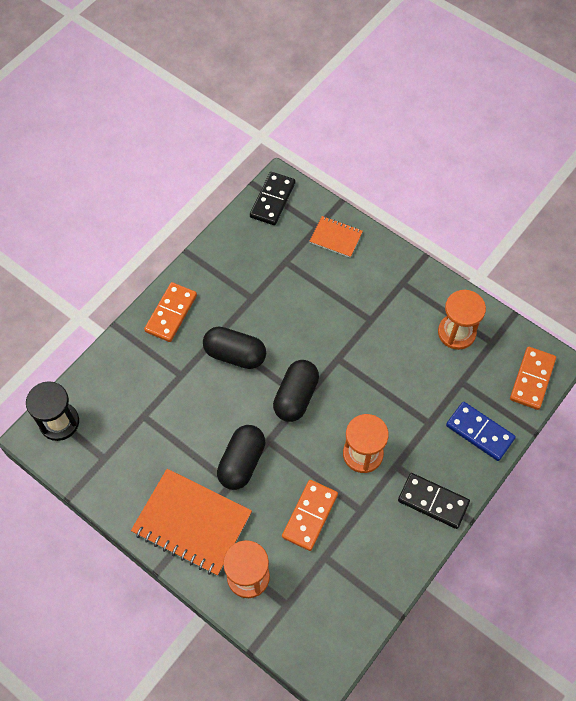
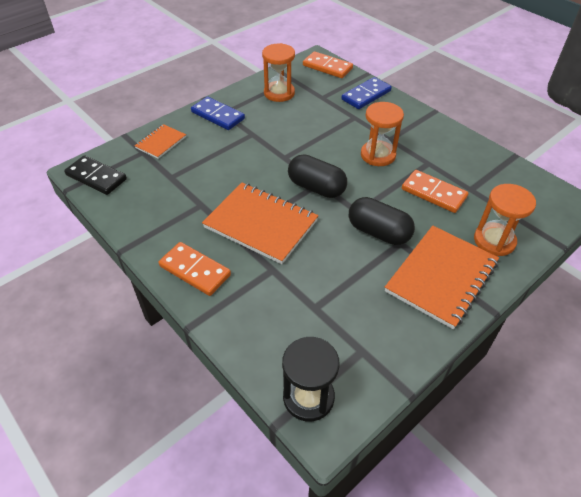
camera: 80 degrees left, 15 degrees down
(235, 354) = (261, 224): black capsule -> orange notebook
(395, 278) = (218, 115): none -> blue domino
(433, 501) = (421, 125): black domino -> none

